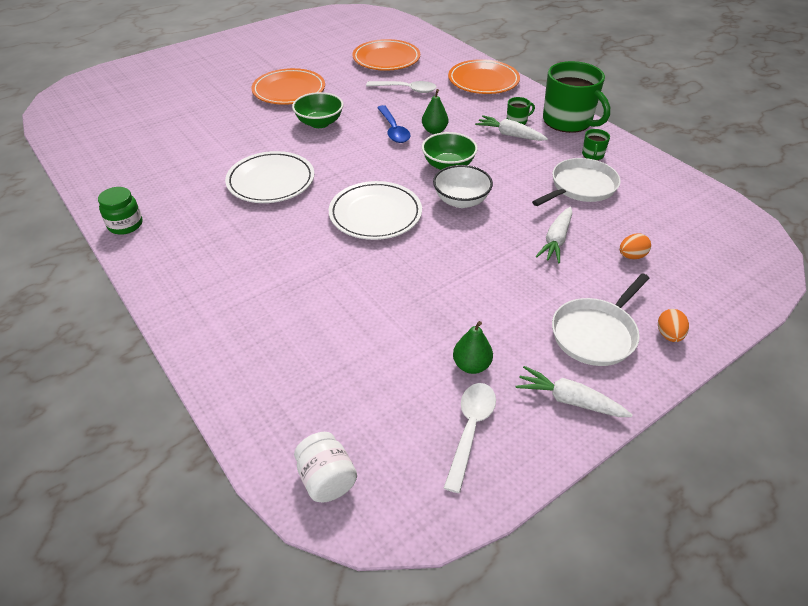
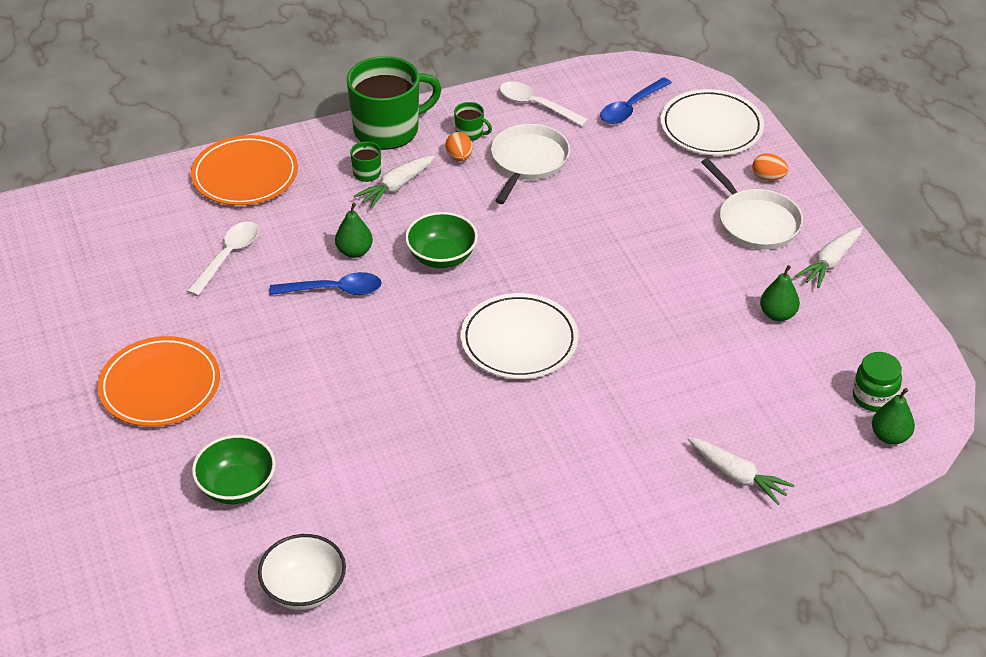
camera: 75 degrees left, 0 degrees up
(125, 225) = (455, 593): green jar -> green jar (874, 397)
(271, 181) = (409, 431): white plate -> white plate (711, 127)
(319, 123) = (278, 363): green bowl -> green bowl (237, 487)
(326, 479) = (890, 436): white jar -> green pear
(386, 59) = (118, 259): orange plate -> none
(461, 201) = (519, 262): white bowl -> white bowl (304, 589)
(470, 430) = (852, 333): white spoon -> white spoon (536, 105)
(556, 240) = (615, 208): white carrot -> white carrot (737, 476)
(581, 187) = (528, 161): white pan -> white pan turned 45 degrees clockwise
(631, 256) = (656, 163): orange egg -> orange egg (459, 157)
(695, 230) = (631, 108): none -> blue spoon

